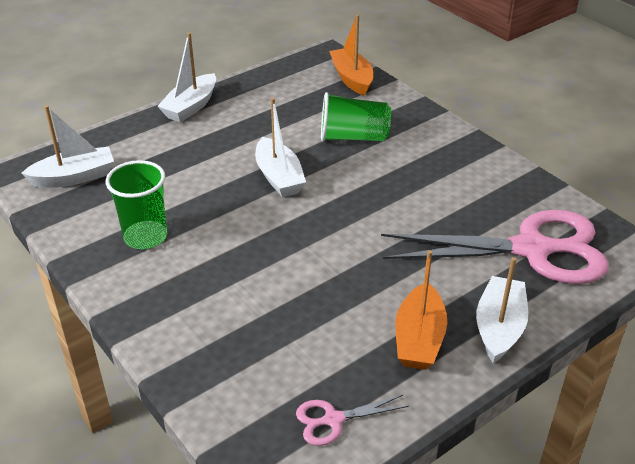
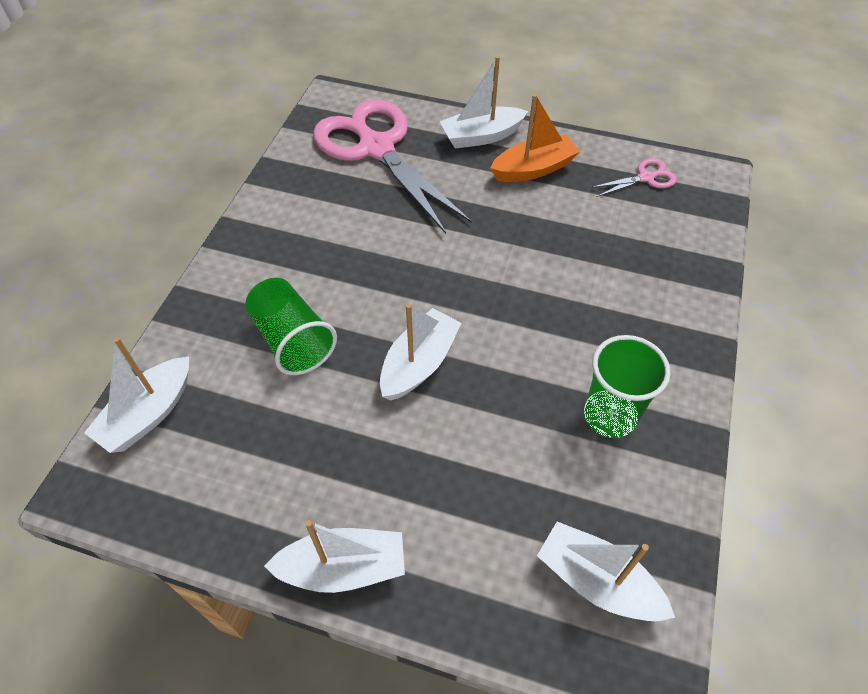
camera: 125 degrees left, 15 degrees up
(333, 420) = (646, 178): pink scissors -> pink scissors turned 60 degrees counterclockwise
(352, 78) = (148, 414): orange boat -> white boat

